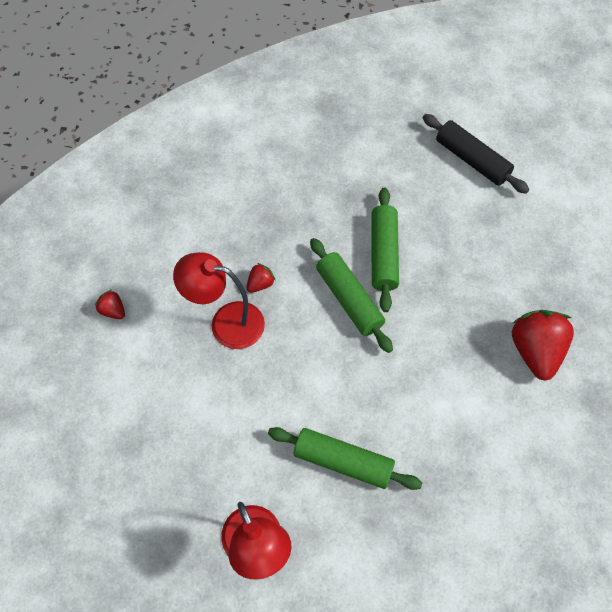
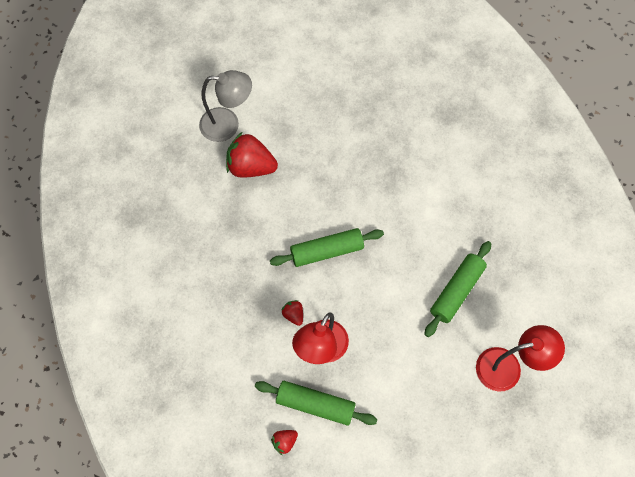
camera: 75 degrees left, 5 degrees up
(383, 254) = (294, 215): green rolling pin -> green rolling pin (315, 404)
(472, 160) = (228, 125): black rolling pin -> grey lamp
(535, 351) = (403, 138): red strawberry -> red strawberry (251, 167)

